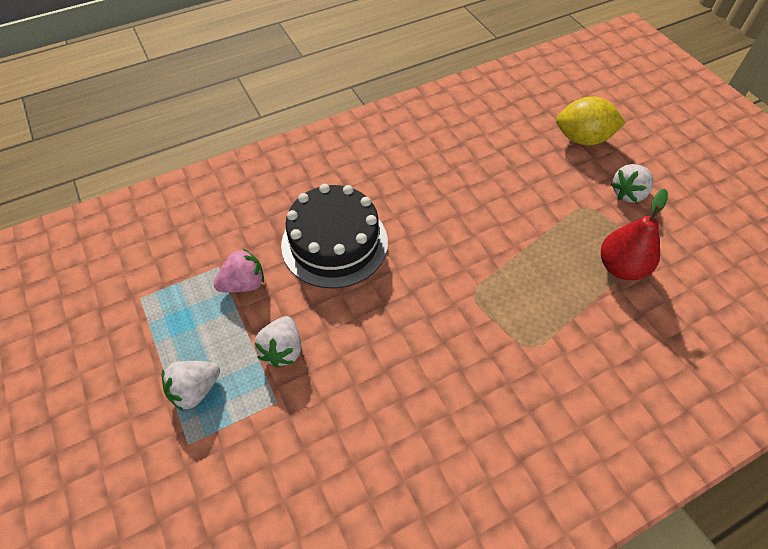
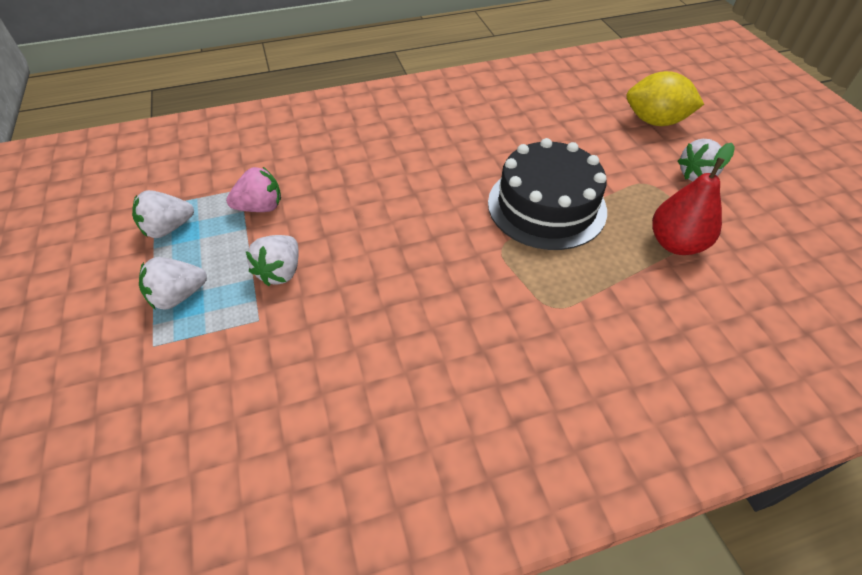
camera: 10 degrees right, 5 degrees down
(162, 320) = (168, 228): none -> white strawberry
(334, 243) = (364, 183): black cake -> black cake (546, 206)

